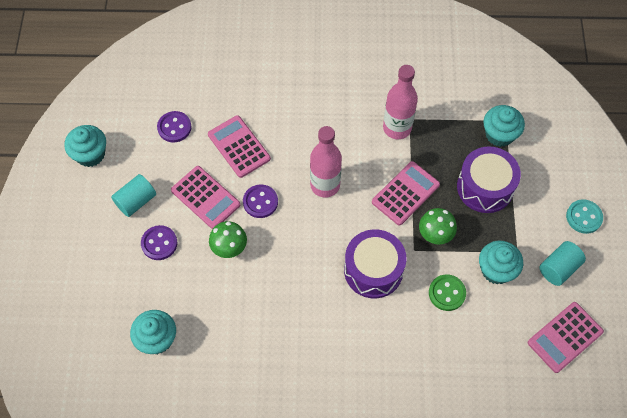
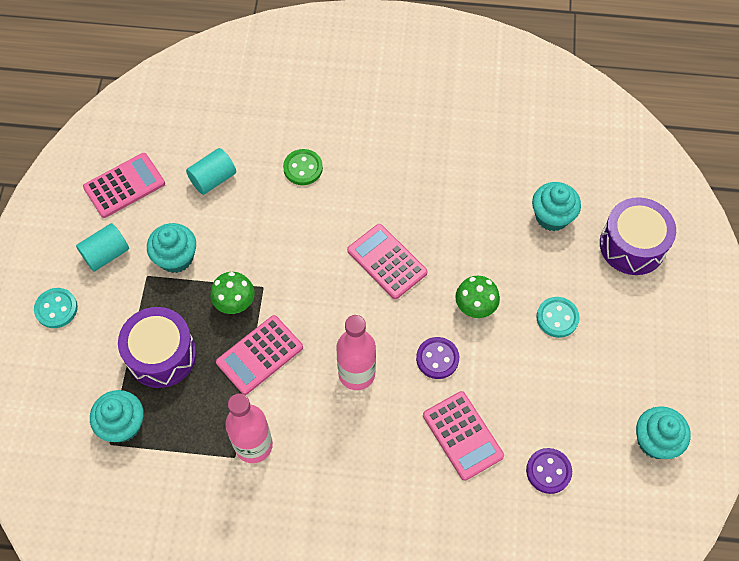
camera: 175 degrees left, 0 degrees up
(136, 201) = (589, 372): turquoise cylinder -> turquoise cylinder (213, 179)
(159, 243) = (557, 318): purple button -> turquoise button
(205, 197) = (504, 370): pink calculator -> pink calculator (387, 262)
(373, 270) = (313, 268): purple drum -> purple drum (632, 245)
(447, 293) = (236, 238): green button -> green button (303, 168)

